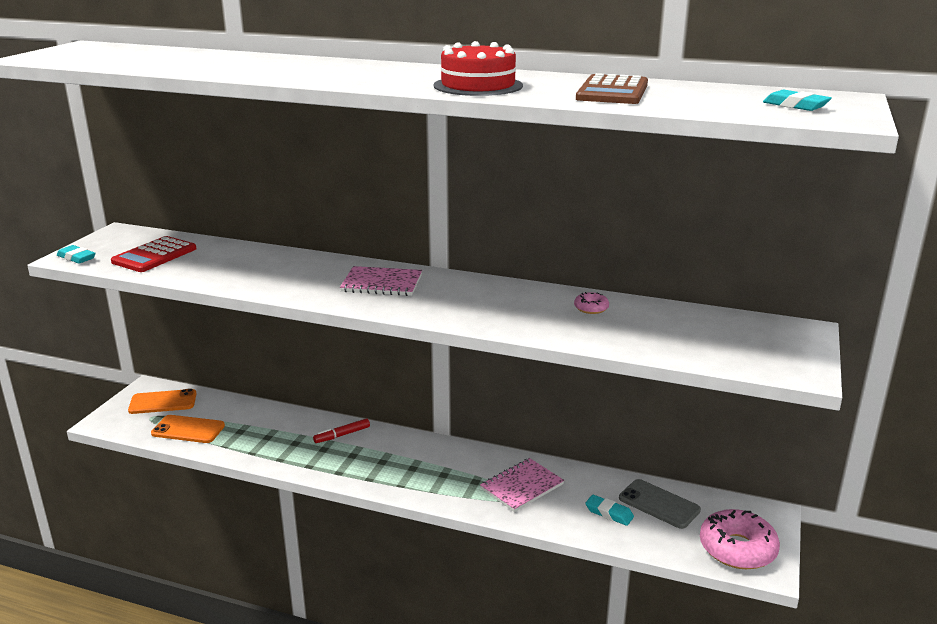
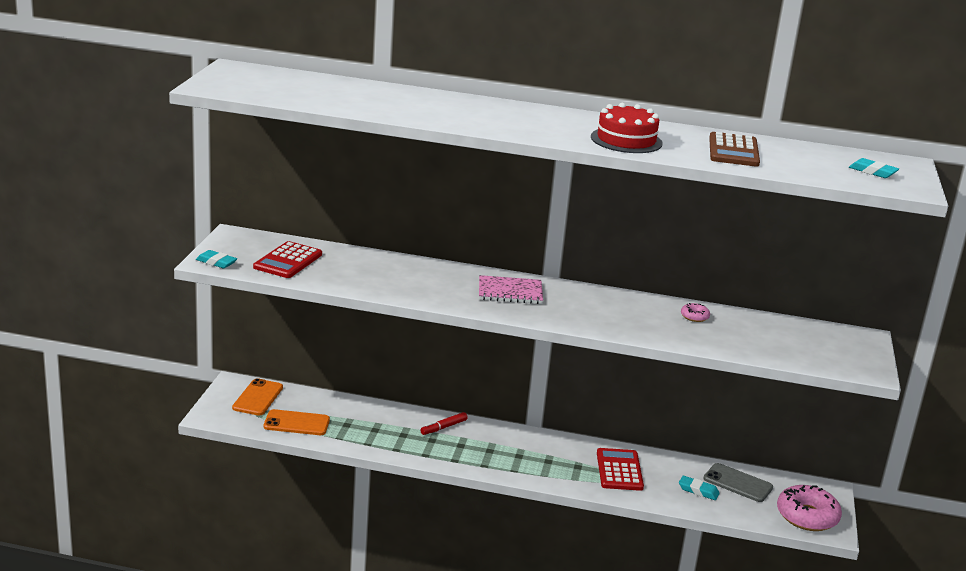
camera: 10 degrees left, 0 degrees up
(163, 402) = (258, 398): orange phone -> orange phone turned 60 degrees counterclockwise
(522, 486) = (619, 470): pink notebook -> red calculator

